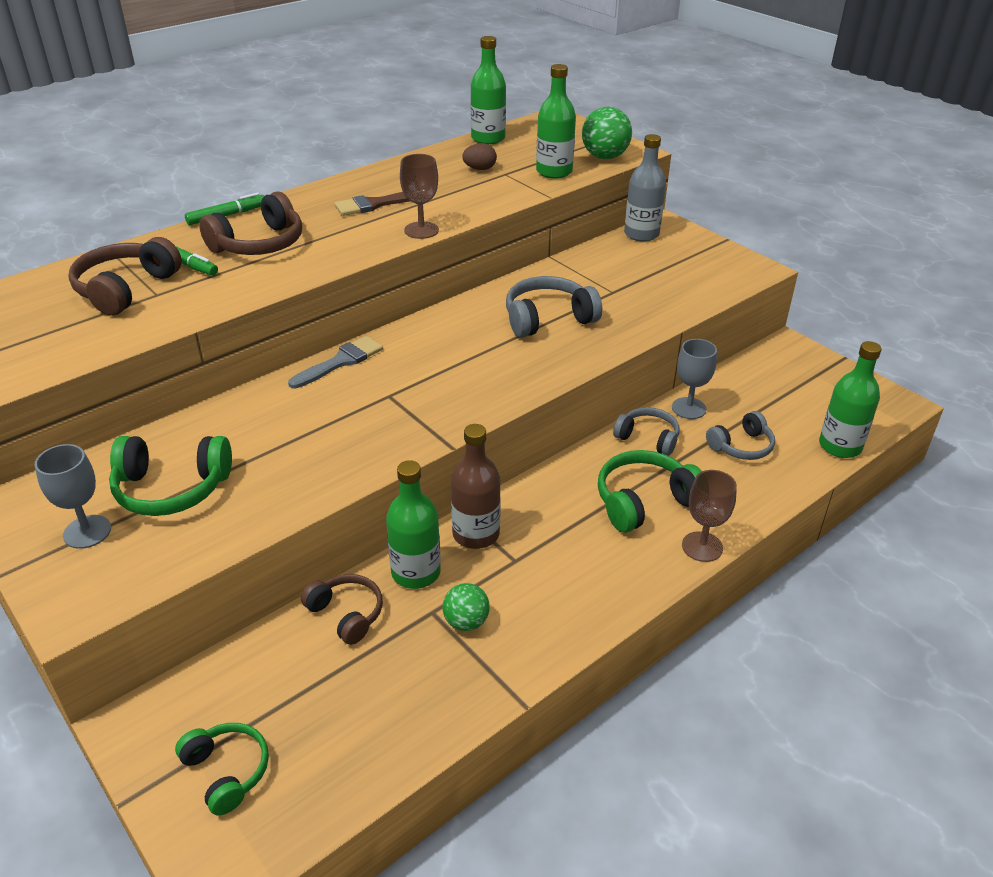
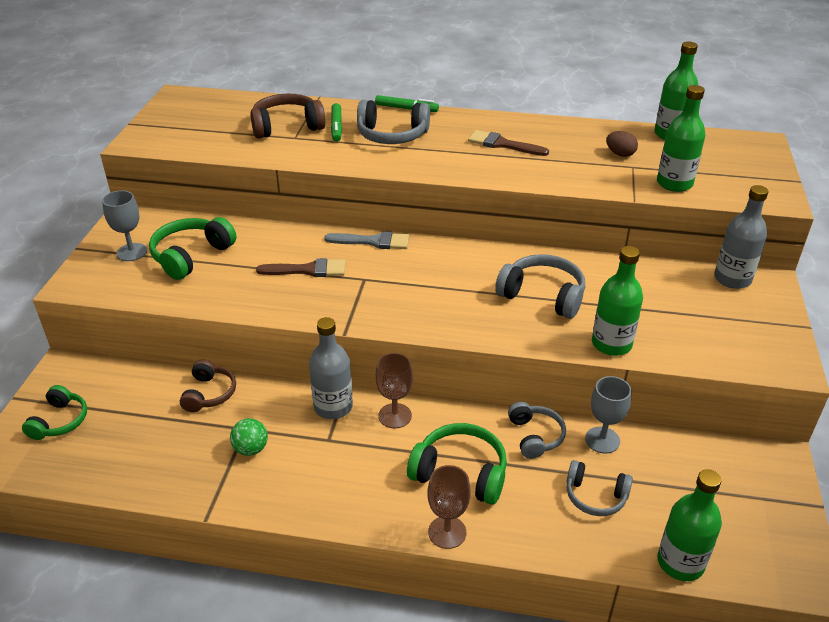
camera: 50 degrees right, 0 degrees up
(172, 488) = (191, 256): green headphones -> green headphones turned 75 degrees clockwise
(259, 244) = (392, 135): brown headphones -> grey headphones
(323, 421) = (308, 270): none -> brown brush
(416, 572) = (271, 401): green bottle -> green bottle (611, 344)
(421, 230) = (498, 177): brown goblet -> brown goblet (395, 416)
(476, 534) = (333, 407): brown bottle -> grey bottle
(604, 157) = (741, 192): green ball -> none

